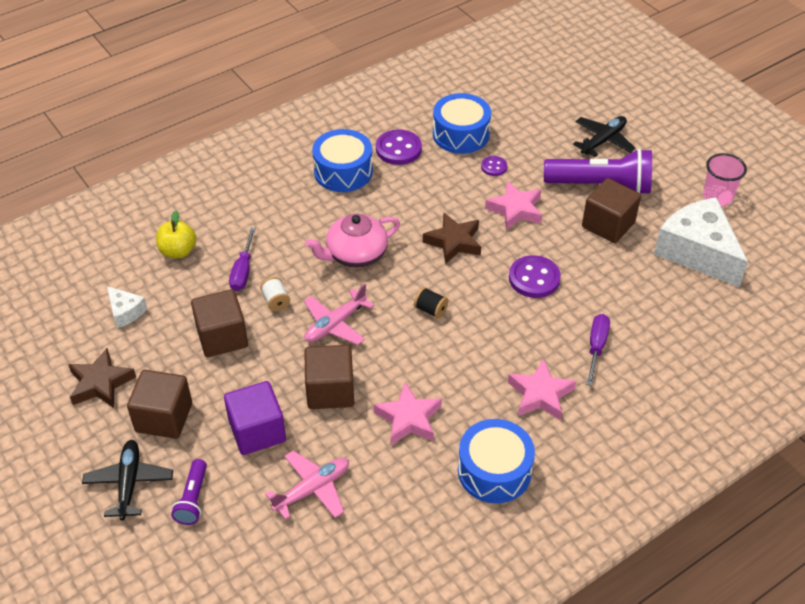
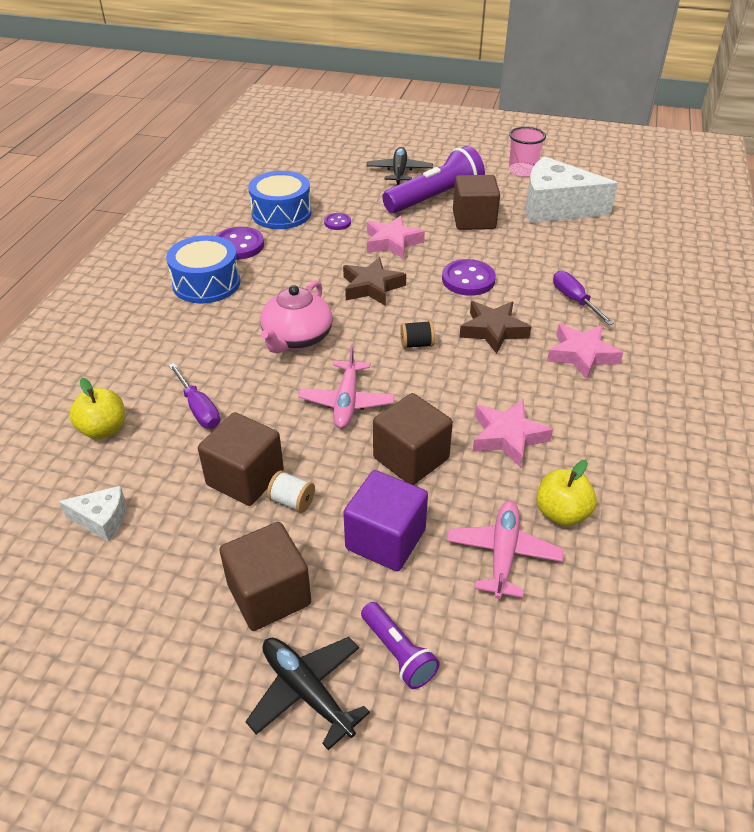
camera: 40 degrees left, 5 degrees down
(100, 383) = (150, 610): brown star -> brown star (493, 330)
(276, 301) = (265, 415): white spool -> white spool (292, 501)
(379, 491) = (561, 513): none -> yellow apple
(494, 471) = (626, 432): blue drum -> none

